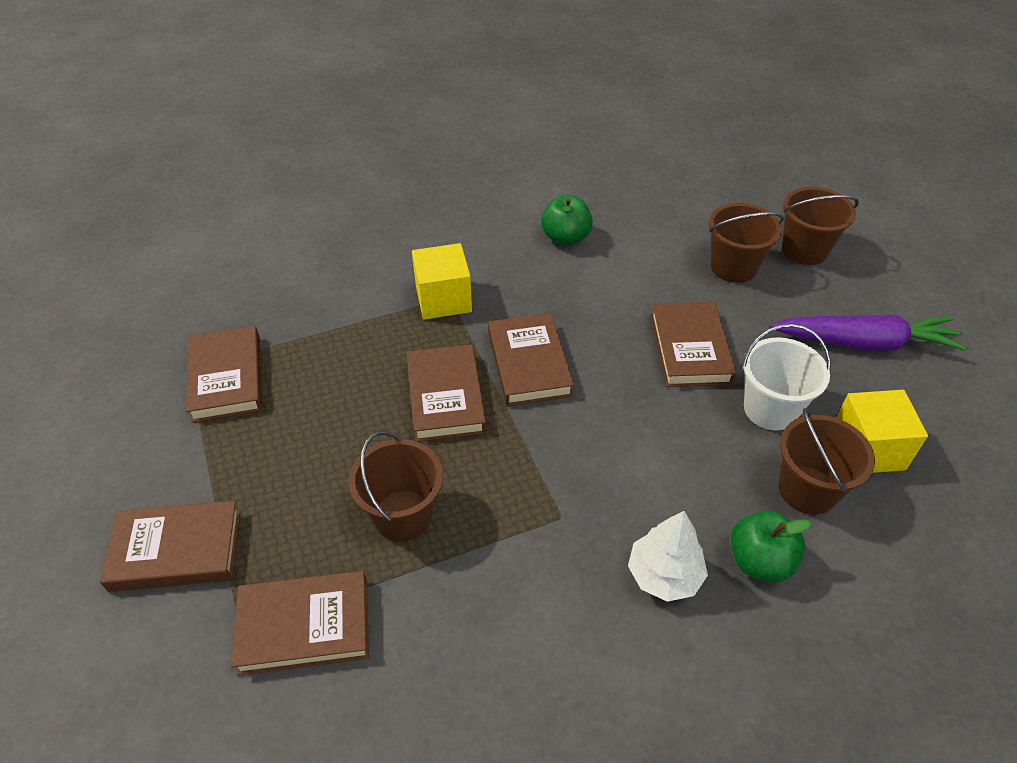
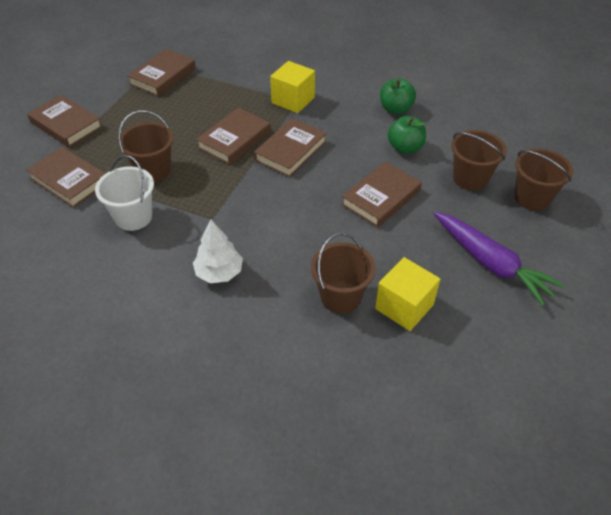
camera: 45 degrees right, 0 degrees up
(759, 561) = (269, 303): green apple -> green apple (405, 148)
(770, 409) = (380, 252): white bucket -> white bucket (133, 217)

